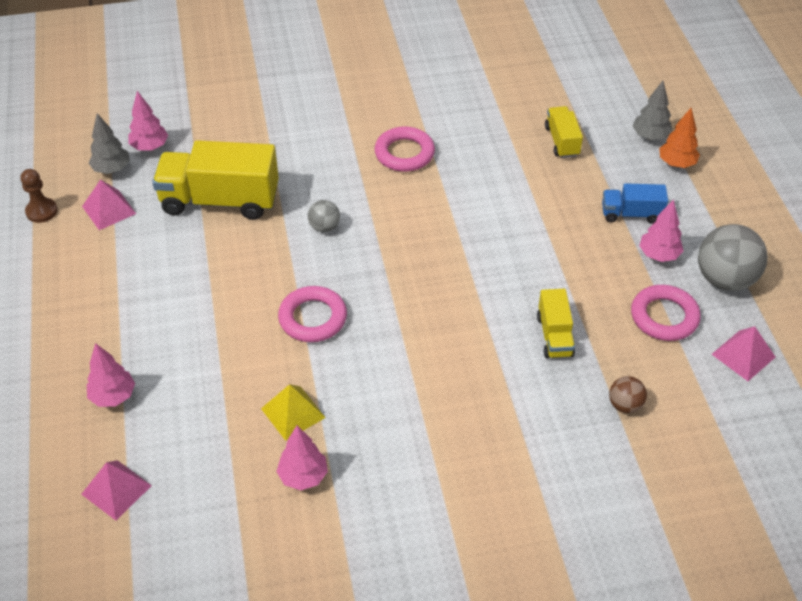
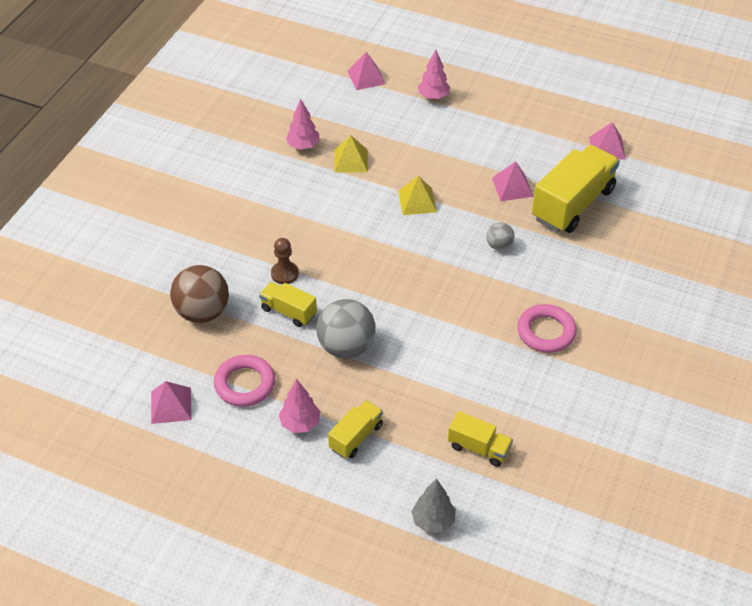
camera: 125 degrees right, 0 degrees up
(41, 211) = (630, 117): brown pawn -> brown pawn (284, 274)
(112, 169) = (652, 163): grey tree -> none
(150, 147) = (665, 191): pink tree -> none
(229, 254) = (512, 187): none -> pink pyramid
(313, 318) = (417, 201): pink ring -> yellow pyramid
(625, 405) = (202, 312): brown ball -> brown ball, size x1.96
(631, 214) = (356, 437): blue truck -> yellow truck
(676, 163) = (384, 515): orange tree -> none
(725, 279) = (240, 448): grey ball -> grey ball (346, 347)

